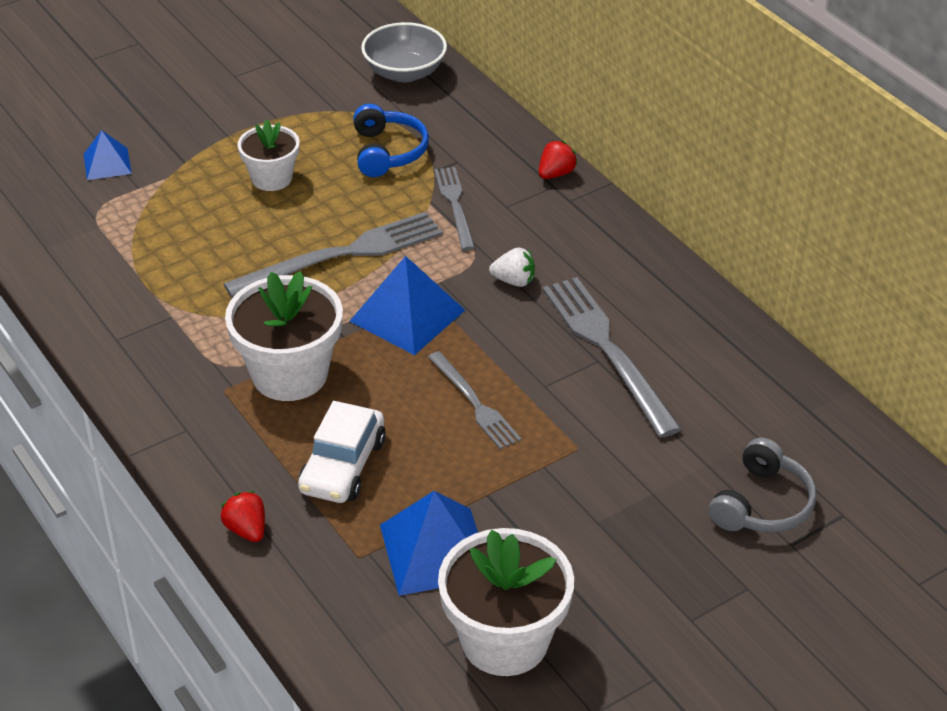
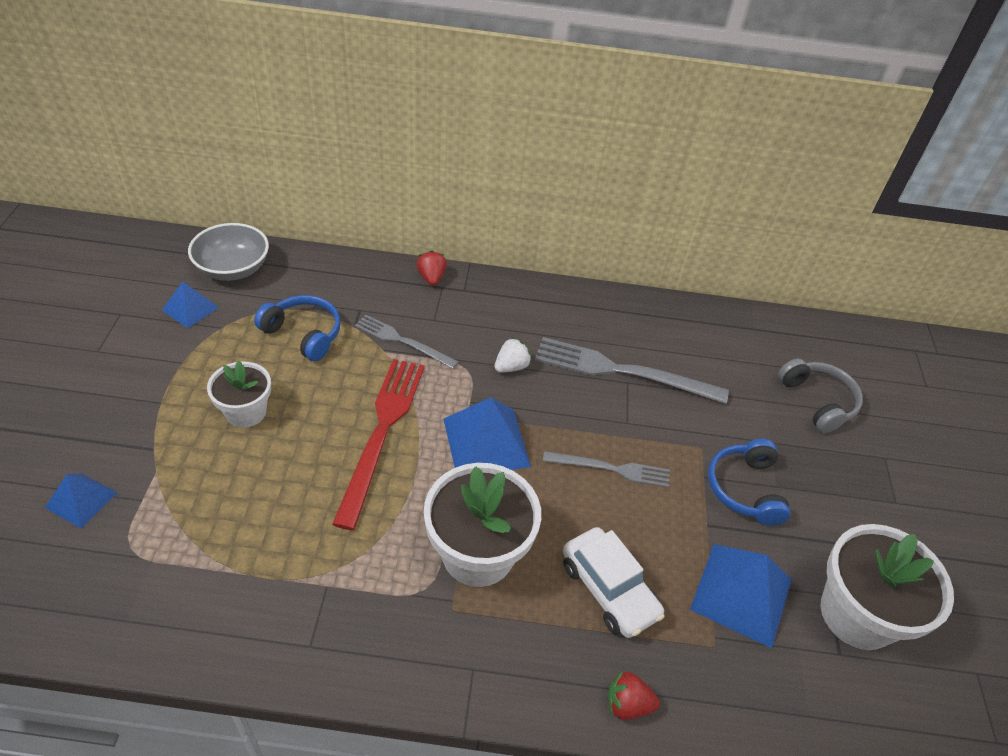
camera: 55 degrees left, 5 degrees up
(333, 83) = (190, 308): none -> blue pyramid
(343, 255) = (382, 431): grey fork -> red fork
(564, 501) = (745, 489): none -> blue headphones

